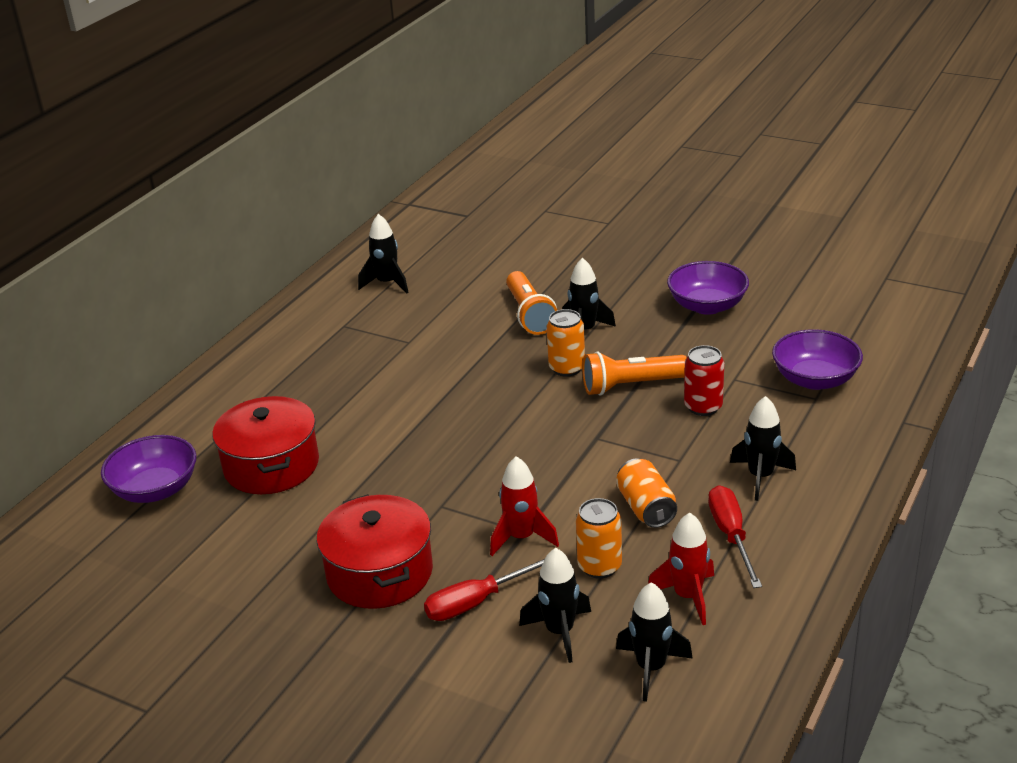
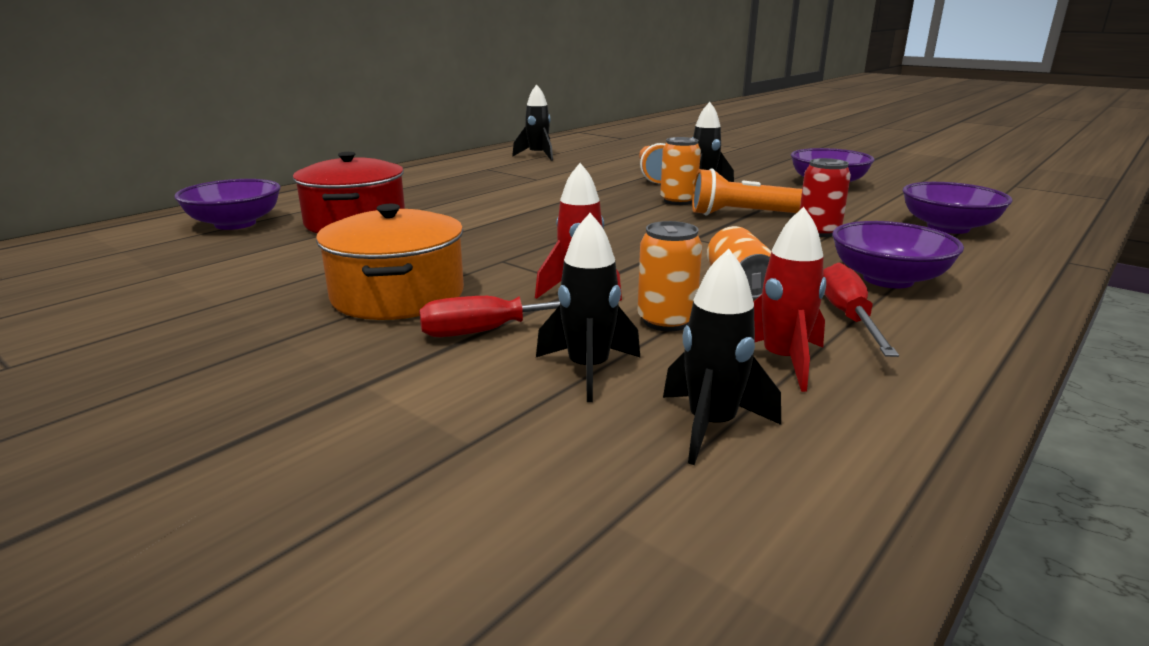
camera: 10 degrees right, 10 degrees down
(380, 573) = (398, 295): red pot -> orange pot
(760, 477) = (888, 279): black rocket -> purple bowl

